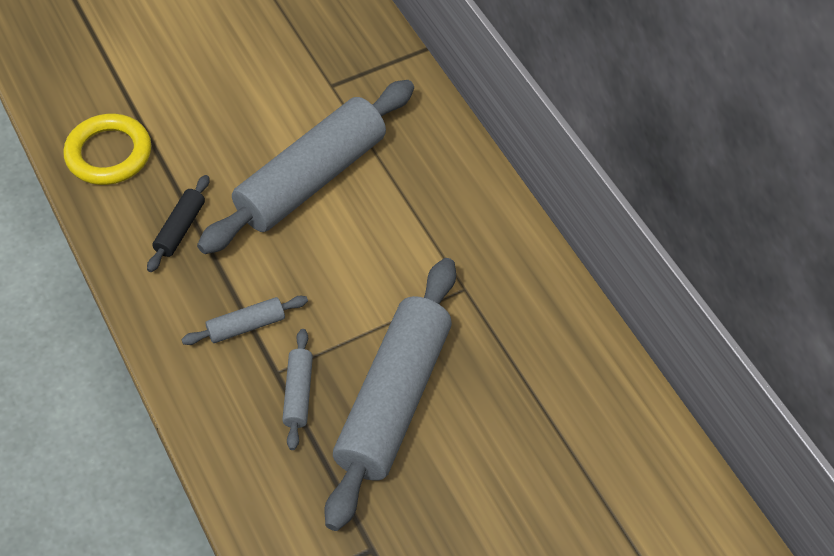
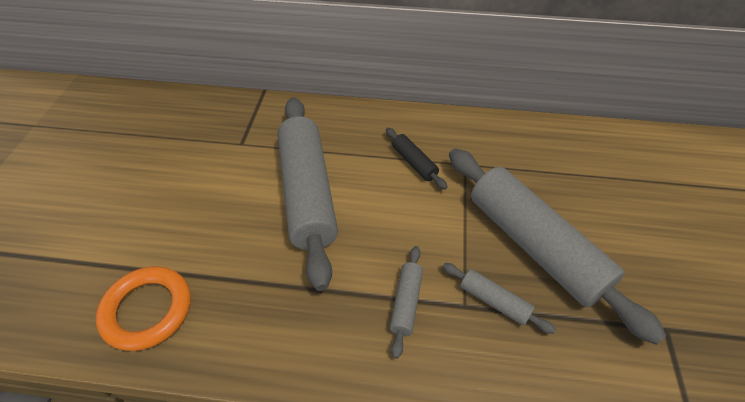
camera: 55 degrees left, 5 degrees down
(109, 154) = (147, 310): yellow ring -> orange ring
(180, 229) = (274, 298): black rolling pin -> black rolling pin (414, 163)

